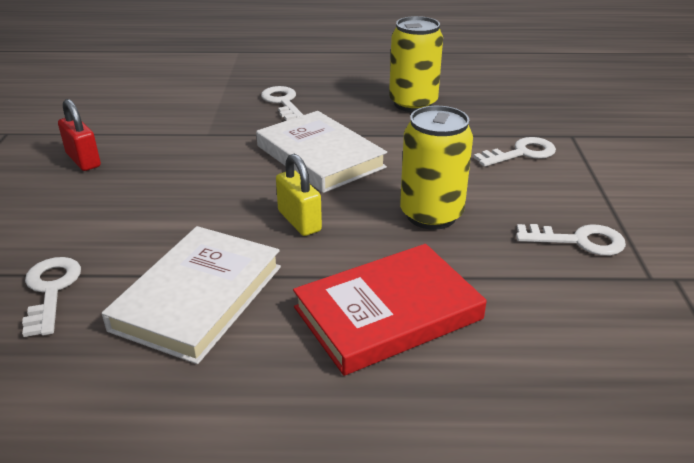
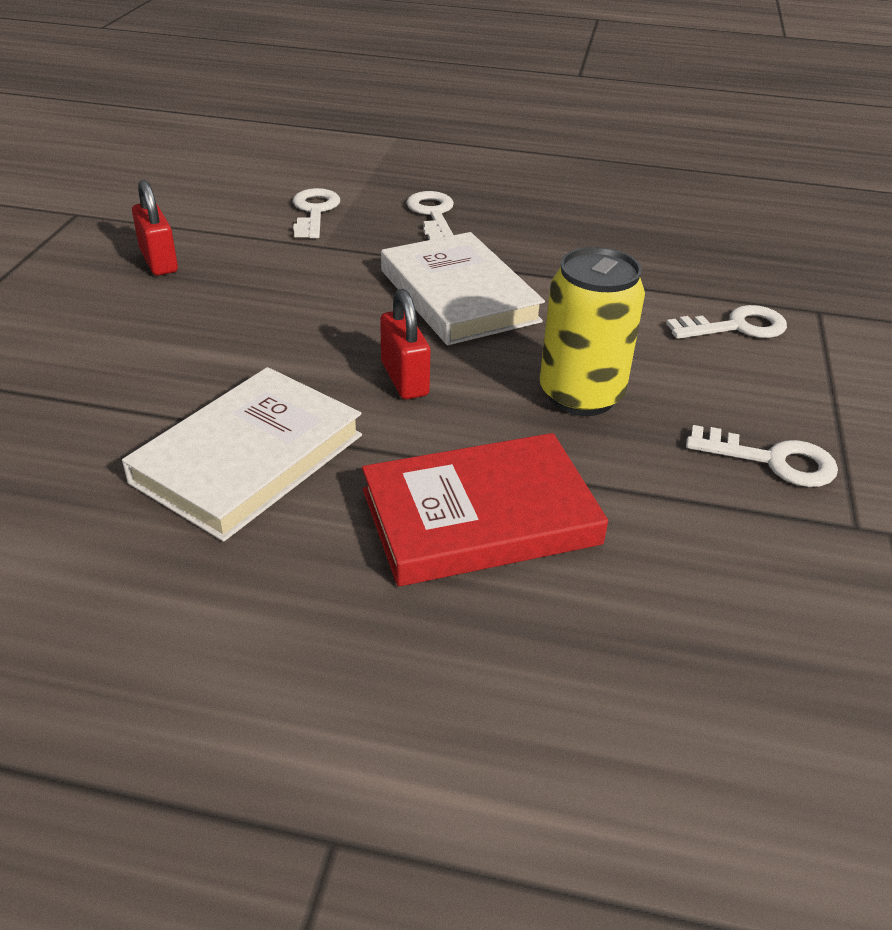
camera: 10 degrees right, 5 degrees up
(51, 290) = (77, 422): white key -> white key (314, 211)
(299, 221) = (404, 379): yellow padlock -> red padlock
(413, 104) = (608, 237): yellow can -> none

